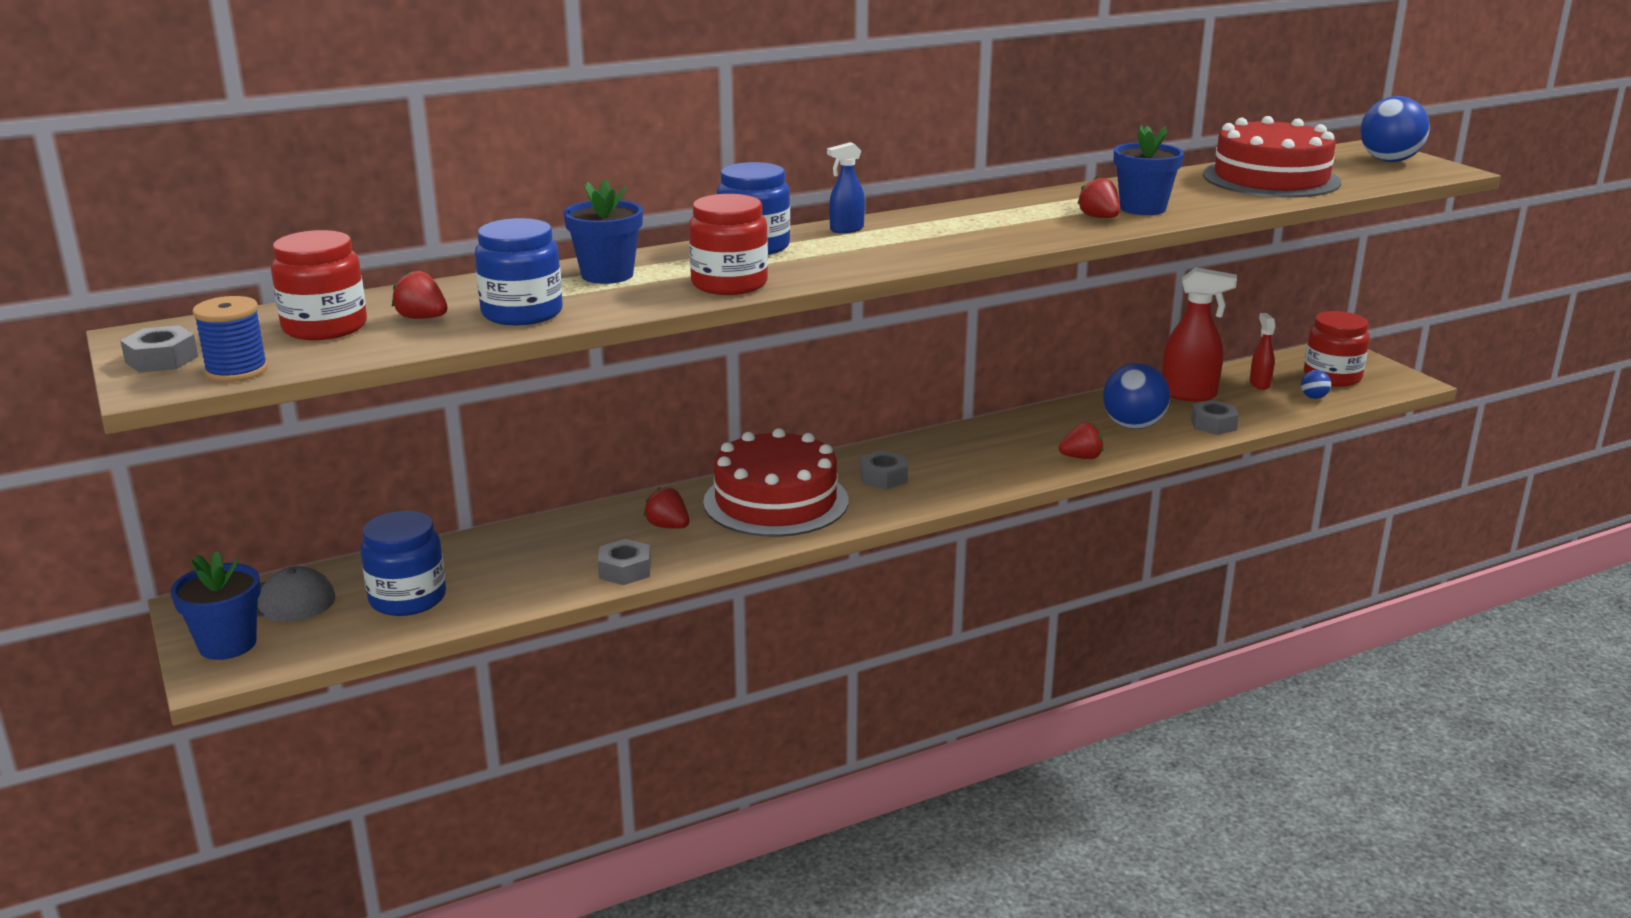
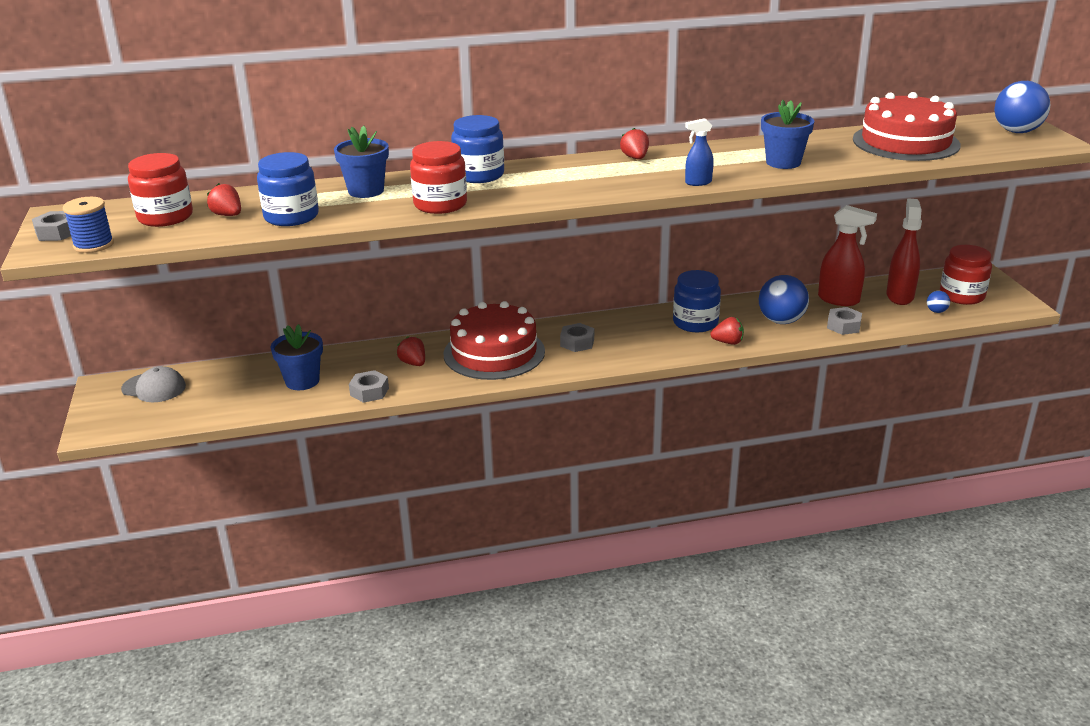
camera: 15 degrees right, 5 degrees up
(227, 644) = (108, 413): blue flower pot -> blue flower pot (302, 381)
(408, 598) = (226, 395): blue jar -> blue jar (695, 322)
(846, 229) = (552, 165): blue spray bottle -> blue spray bottle (698, 182)
(1099, 218) = (743, 168): red strawberry -> red strawberry (635, 158)
(1259, 384) = (899, 296): red spray bottle -> red spray bottle, size x1.79

